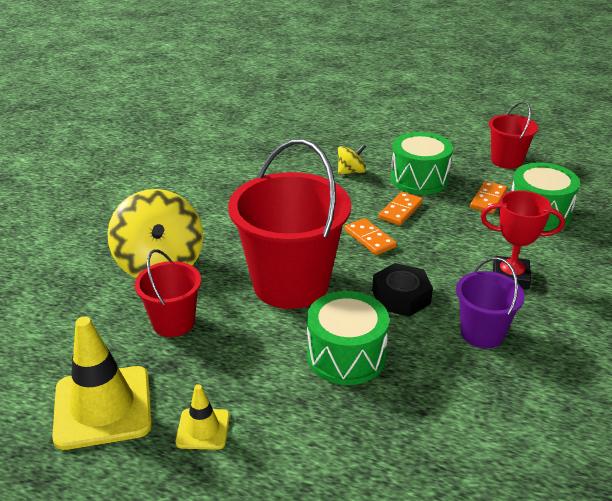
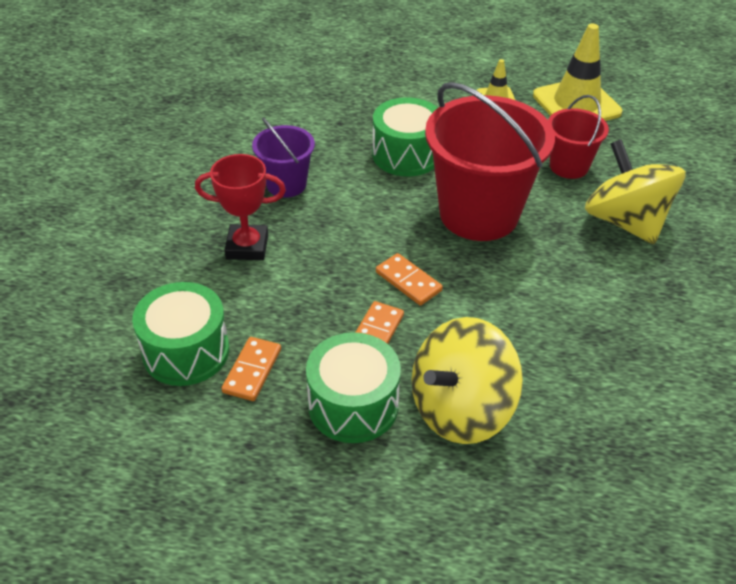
camera: 170 degrees right, 10 degrees up
(351, 172) = (461, 409): yellow spinning top -> yellow spinning top, size x2.12
(401, 296) = (364, 212): black nut -> none
(506, 160) = (205, 475): red bucket -> none

